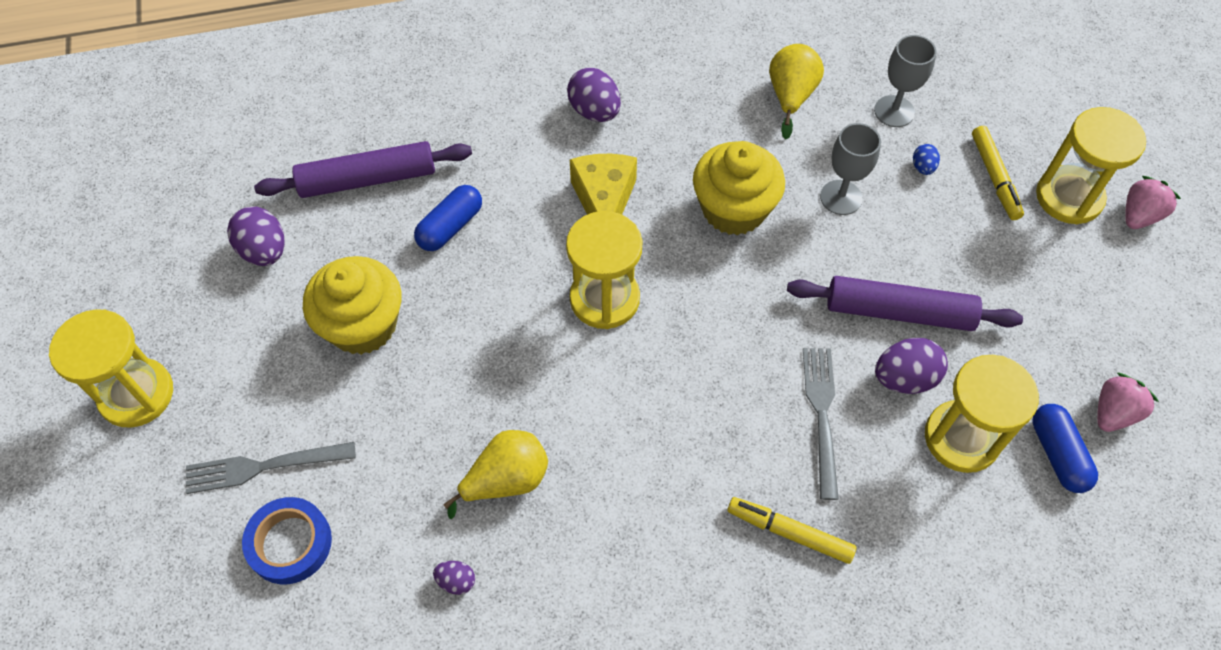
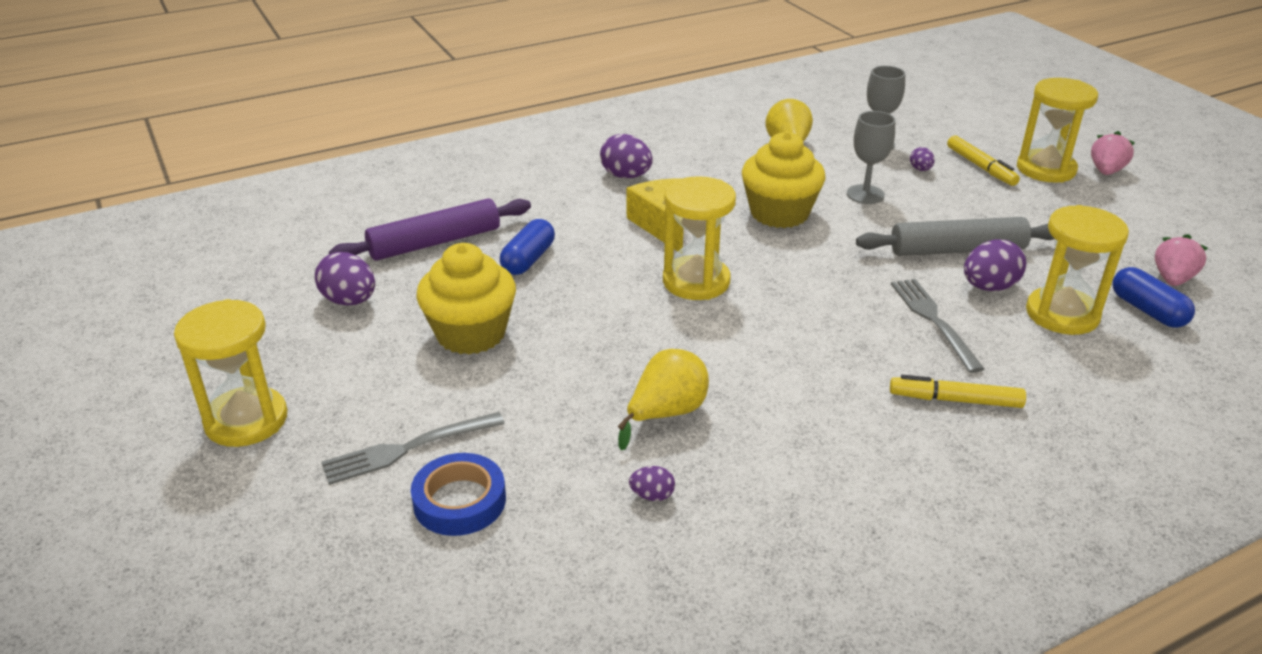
camera: 15 degrees left, 25 degrees down
(899, 312) = (957, 250): purple rolling pin -> grey rolling pin
(923, 167) = (920, 169): blue egg -> purple egg

